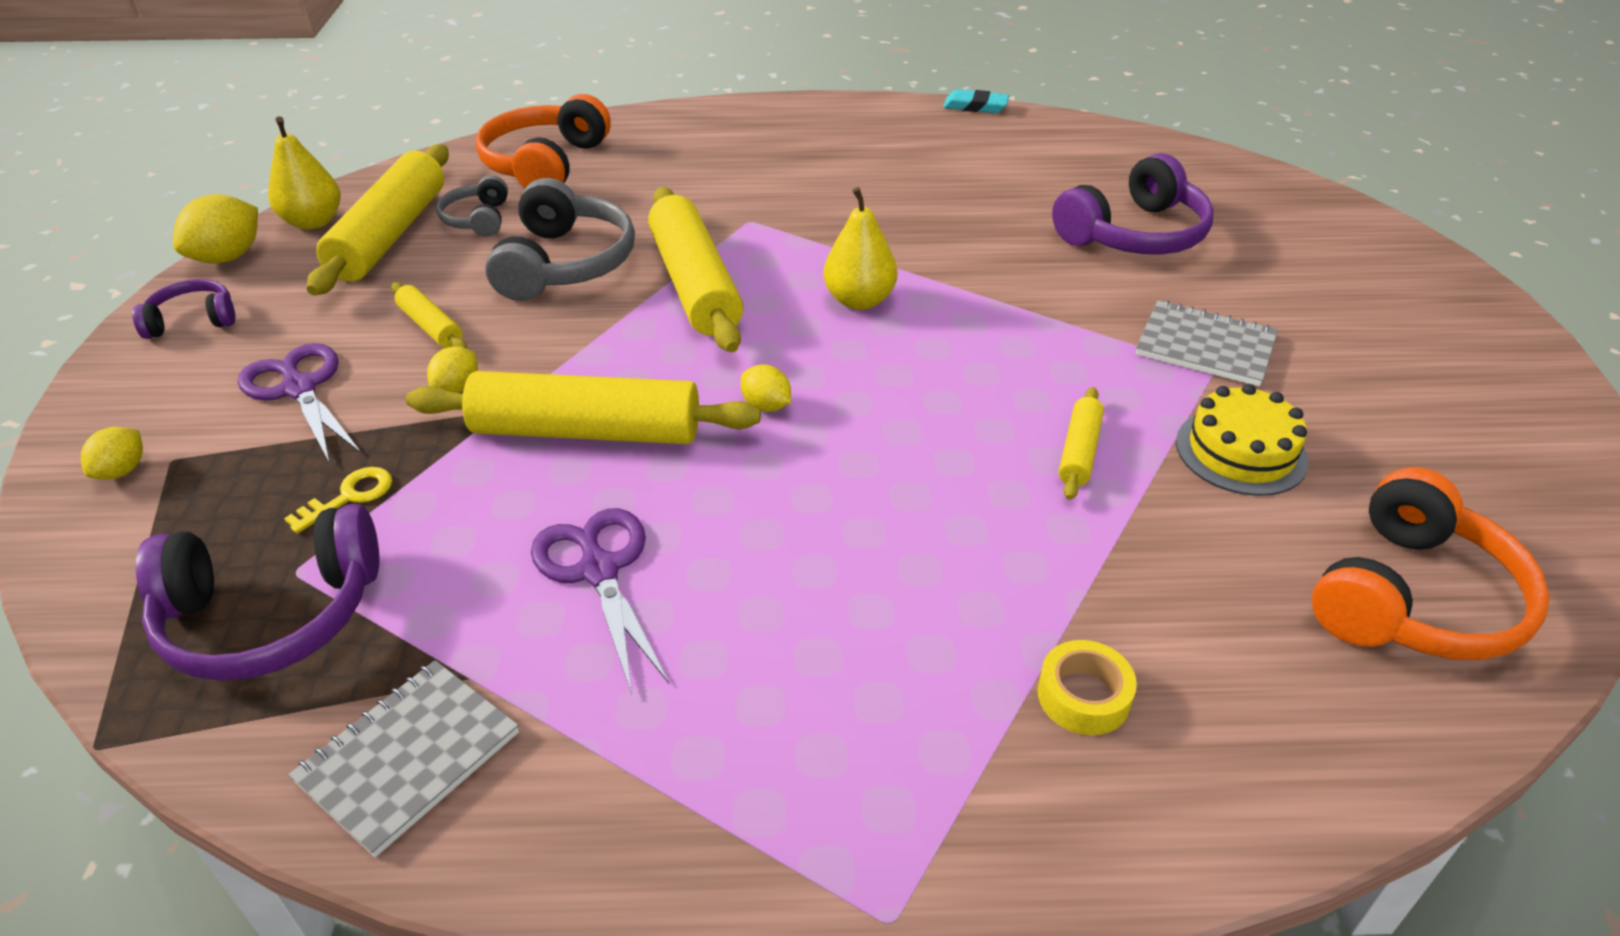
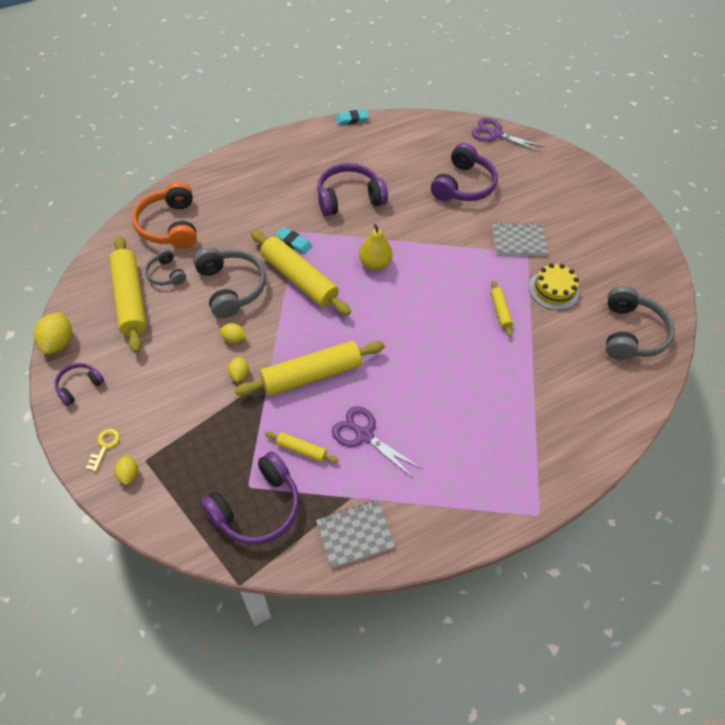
camera: 30 degrees left, 15 degrees up
(299, 388) = (168, 402): purple scissors -> purple scissors (495, 134)
(313, 222) = (82, 305): yellow pear -> none
(349, 497) = (240, 445): yellow key -> yellow key (104, 446)
(409, 757) = (355, 535): grey notebook -> grey notebook turned 60 degrees clockwise
(430, 326) = (199, 346): yellow rolling pin -> yellow rolling pin (301, 450)
(730, 233) = (293, 242): none -> turquoise eraser
(766, 406) = (373, 334): yellow lemon -> yellow lemon (234, 339)
(886, 201) = (349, 198): none -> purple headphones
(1083, 696) = (552, 414): yellow tape -> none
(1412, 598) = (630, 333): orange headphones -> grey headphones

